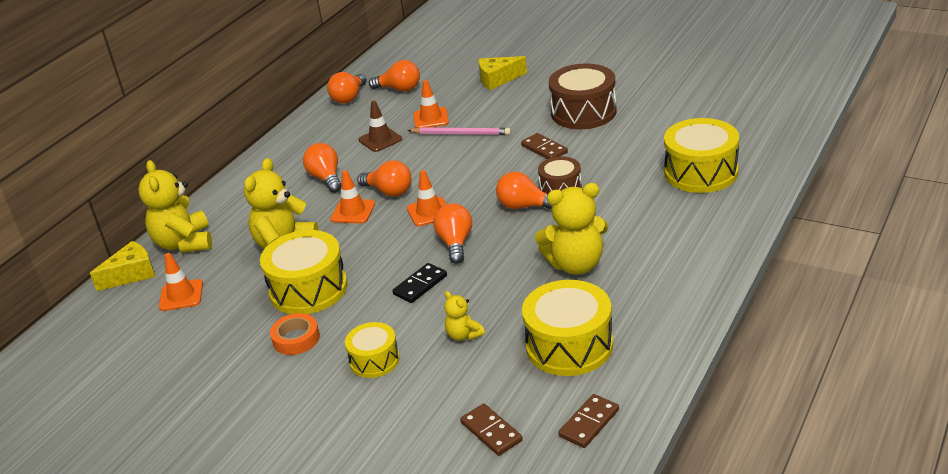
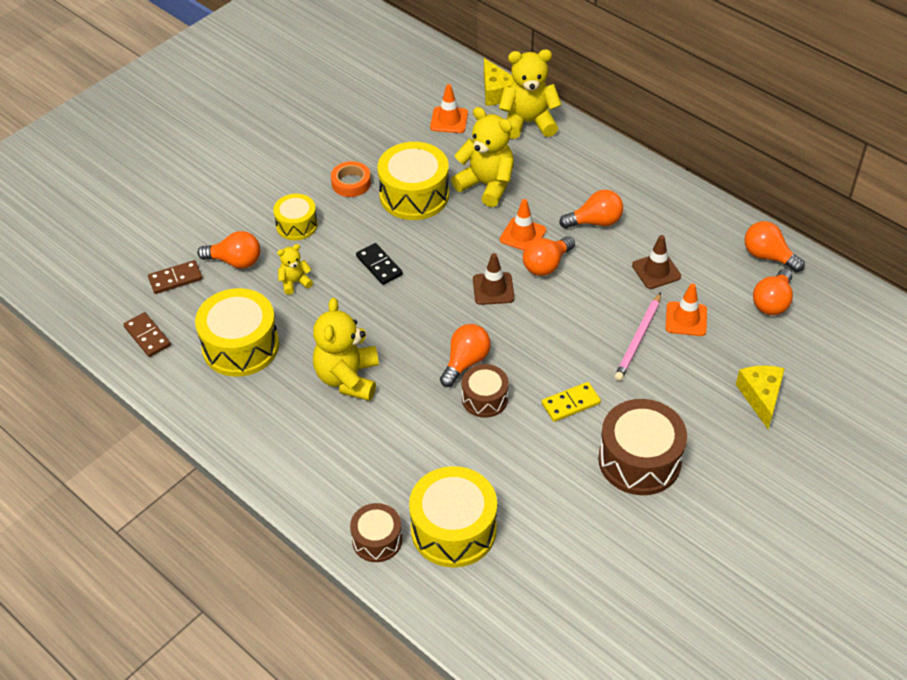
camera: 100 degrees right, 15 degrees up
(429, 212) = (493, 289): orange traffic cone -> brown traffic cone
(455, 243) = (430, 299): orange light bulb -> orange light bulb (235, 261)
(544, 149) = (571, 403): brown domino -> yellow domino
(737, 204) = (377, 540): none -> brown drum

